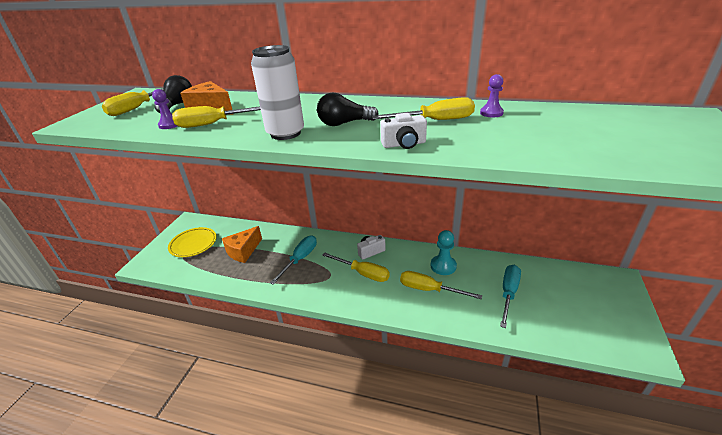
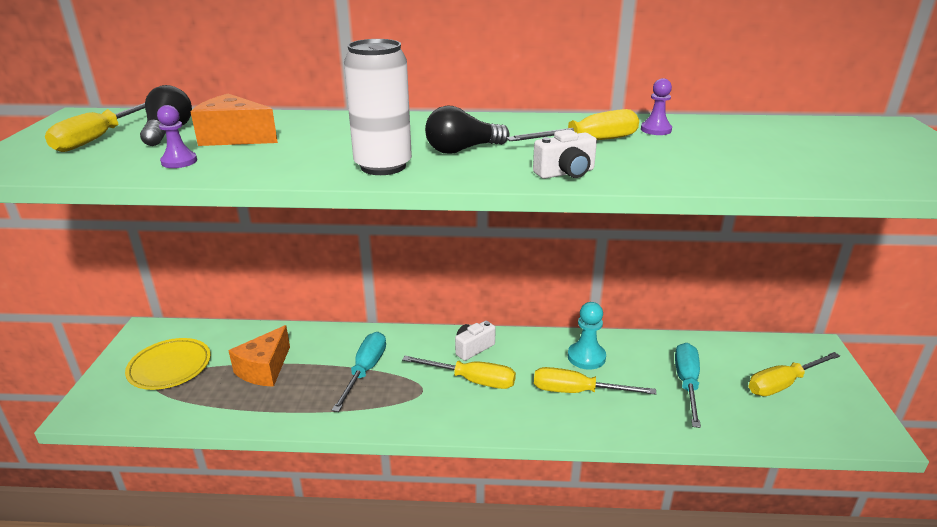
camera: 15 degrees left, 5 degrees down
(213, 124) = (255, 158): yellow screwdriver -> yellow screwdriver (782, 384)

